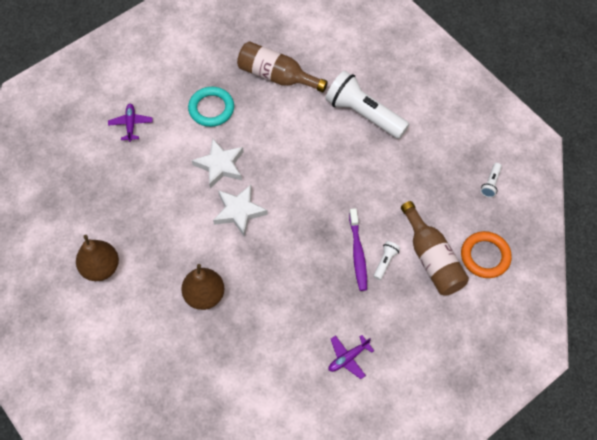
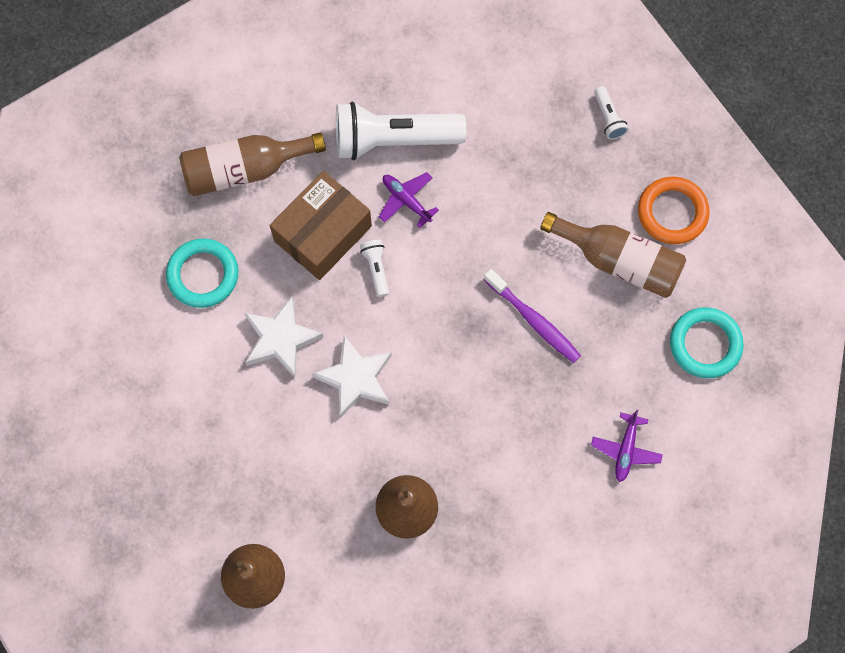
camera: 40 degrees left, 10 degrees up
(131, 124) = (120, 374): purple plane -> purple plane (406, 200)
(287, 132) = (323, 233): none -> brown box
(385, 262) = (572, 306): white flashlight -> white flashlight (376, 269)
(443, 338) = (705, 344): none -> turquoise ring

